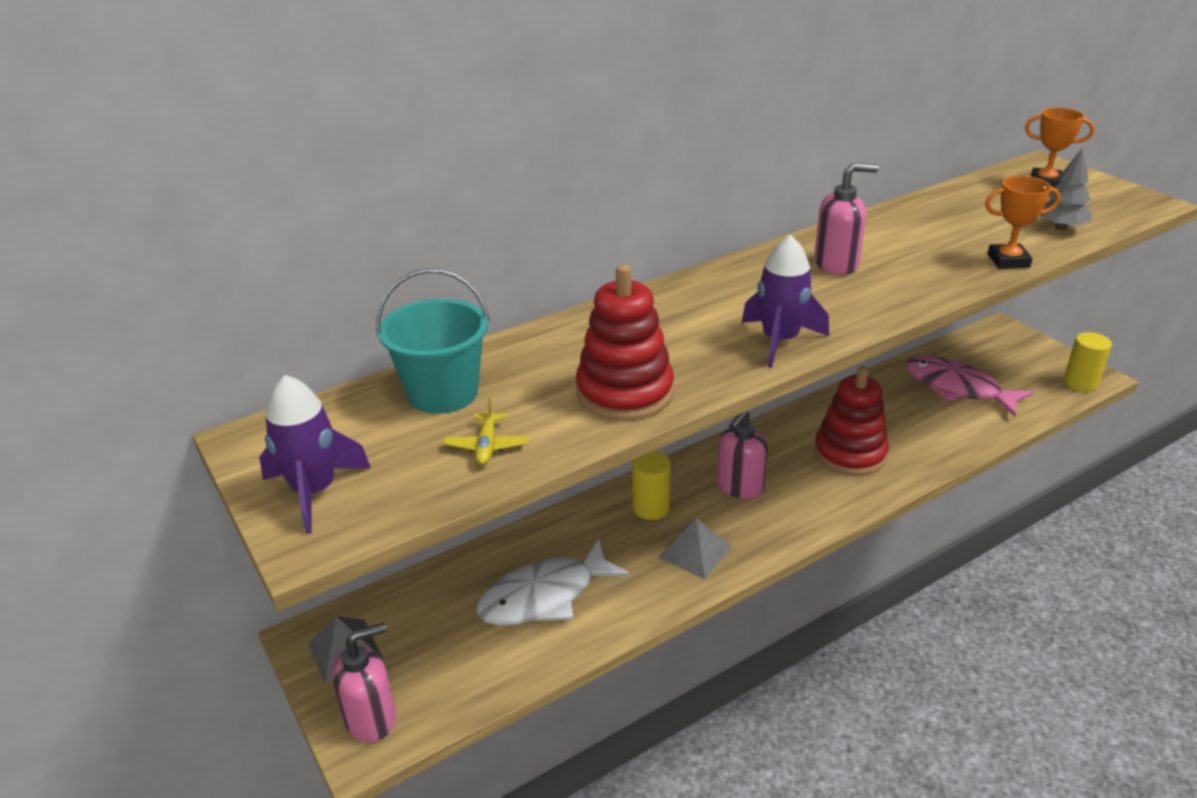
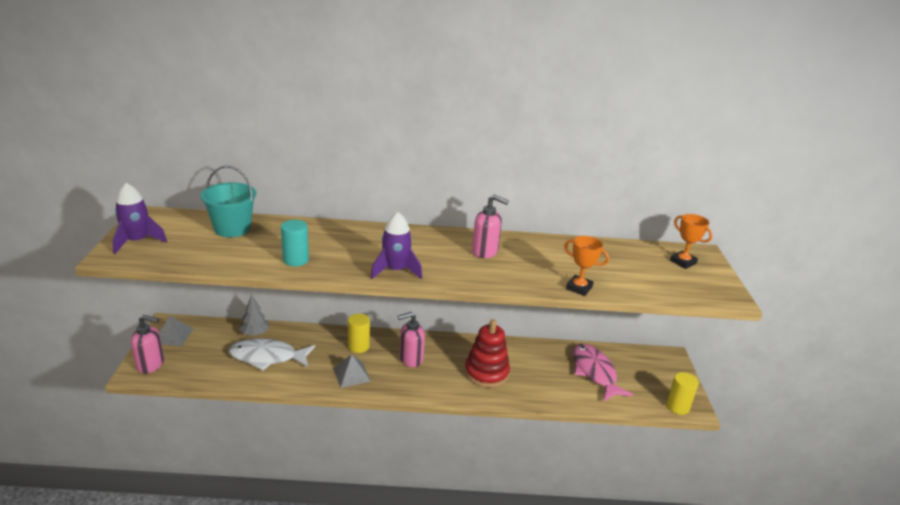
camera: 30 degrees right, 5 degrees down
(487, 446) = (214, 254): yellow plane -> none
(624, 393) = (296, 260): red stacking toy -> turquoise cylinder
(1060, 227) = (644, 286): grey tree -> grey tree (255, 333)

